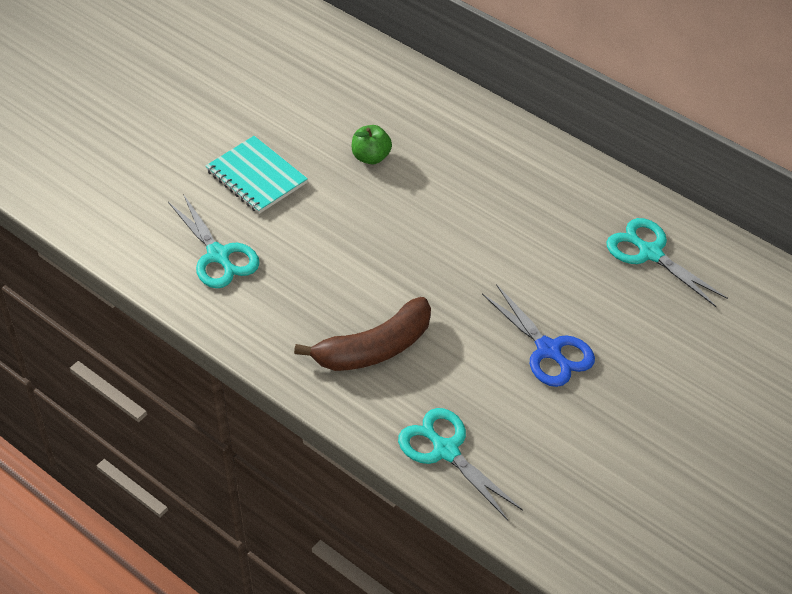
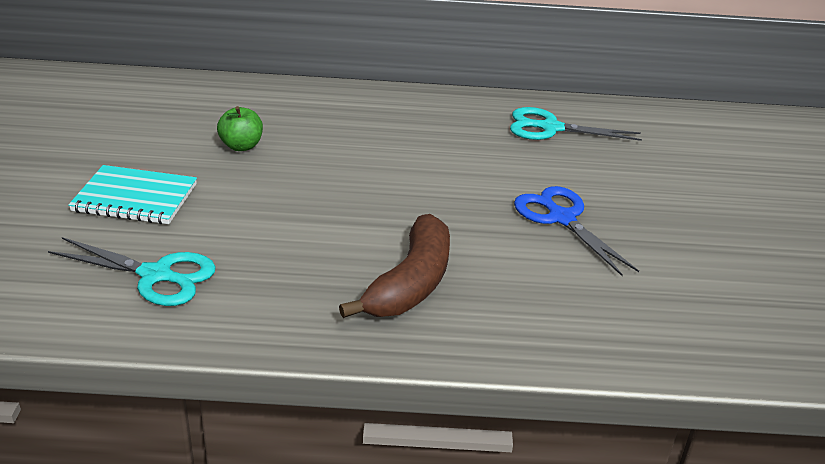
camera: 40 degrees left, 15 degrees down
(446, 450) = (577, 334): turquoise scissors -> none
(548, 350) = (561, 218): blue scissors -> blue scissors turned 135 degrees counterclockwise

